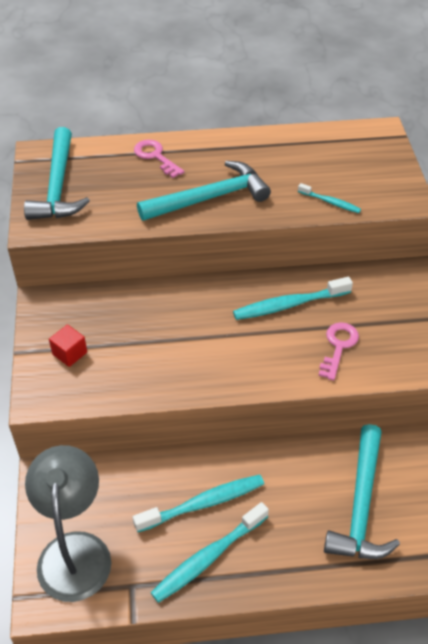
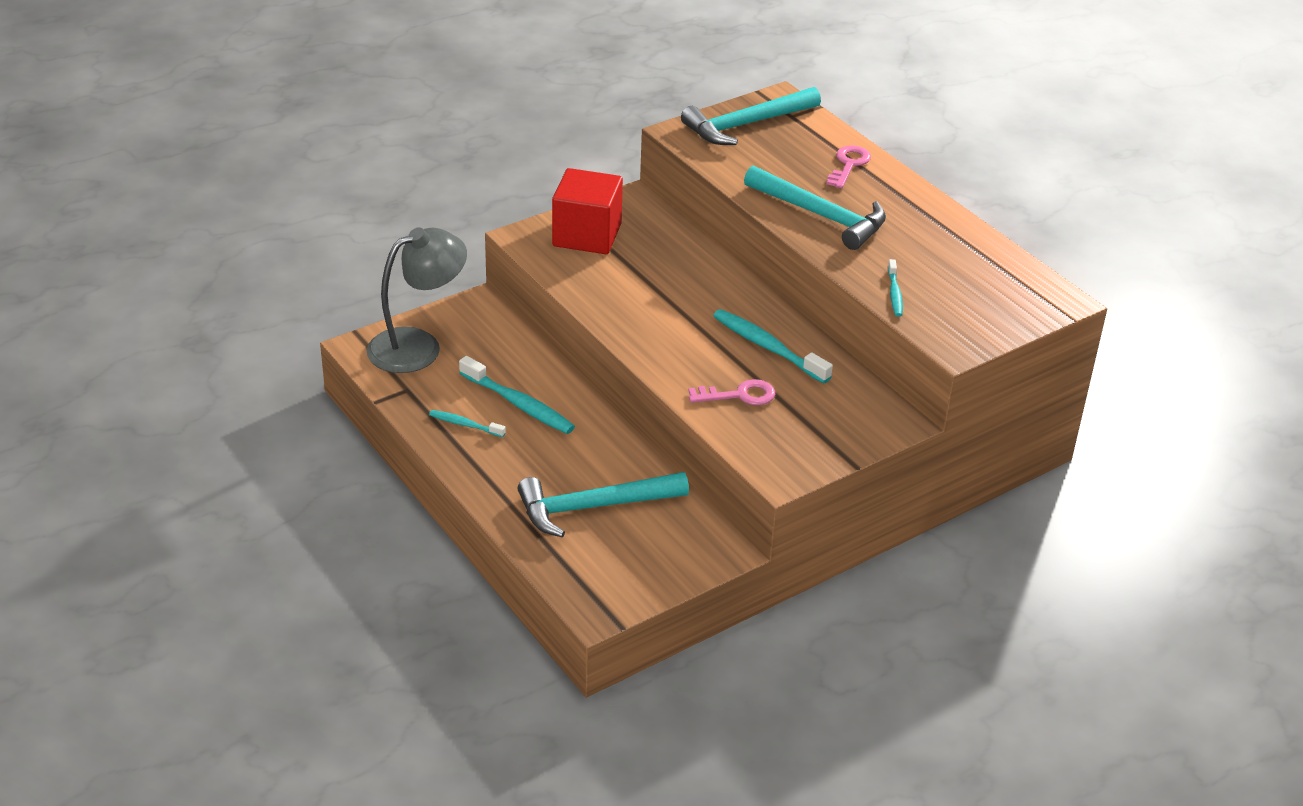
camera: 60 degrees right, 10 degrees down
(69, 353) = (587, 235): red cube -> red cube, size x2.16
(208, 557) = (465, 424): turquoise toothbrush -> turquoise toothbrush, size x0.56

